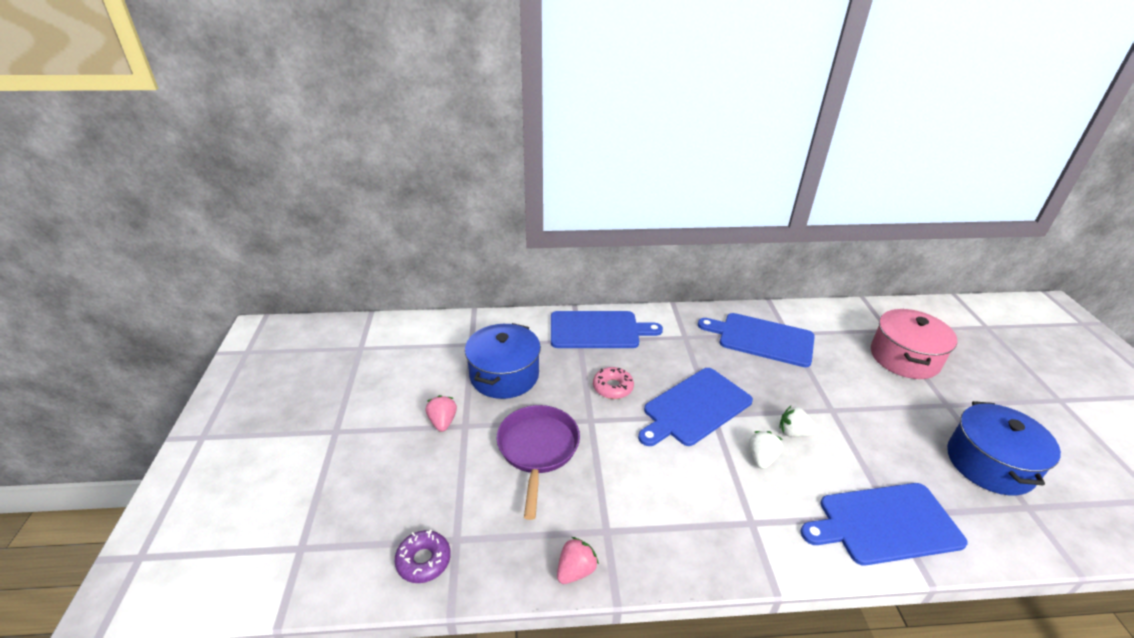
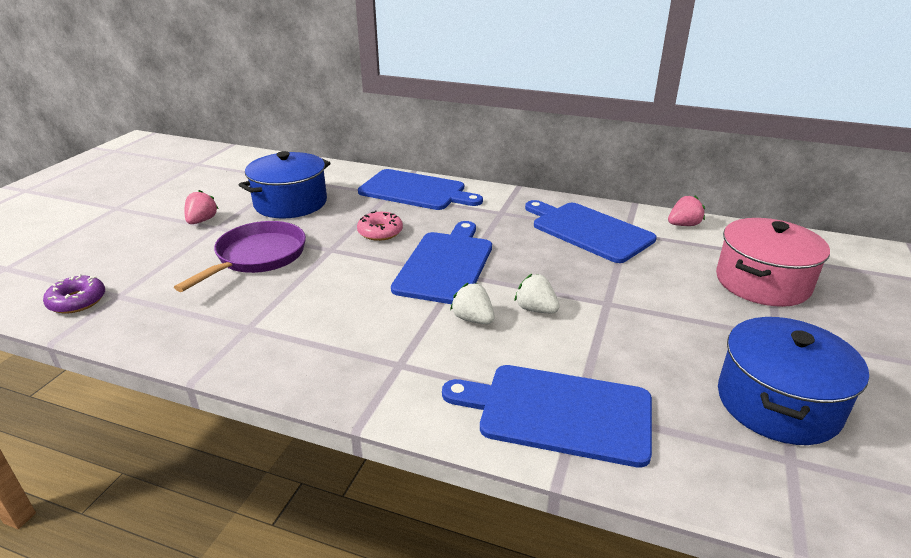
camera: 25 degrees right, 5 degrees down
(575, 570) = (187, 345): pink strawberry -> pink strawberry (683, 225)
(694, 408) = (446, 264): blue cutting board -> blue cutting board turned 120 degrees clockwise
(761, 458) = (473, 319): white strawberry -> white strawberry turned 90 degrees counterclockwise

